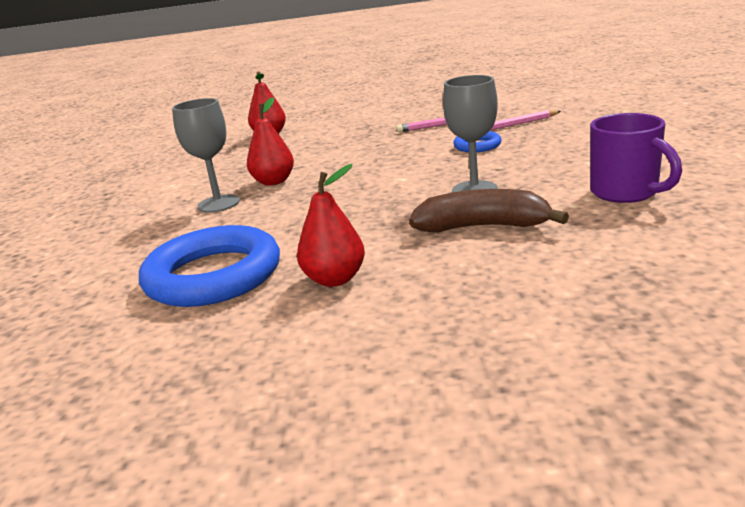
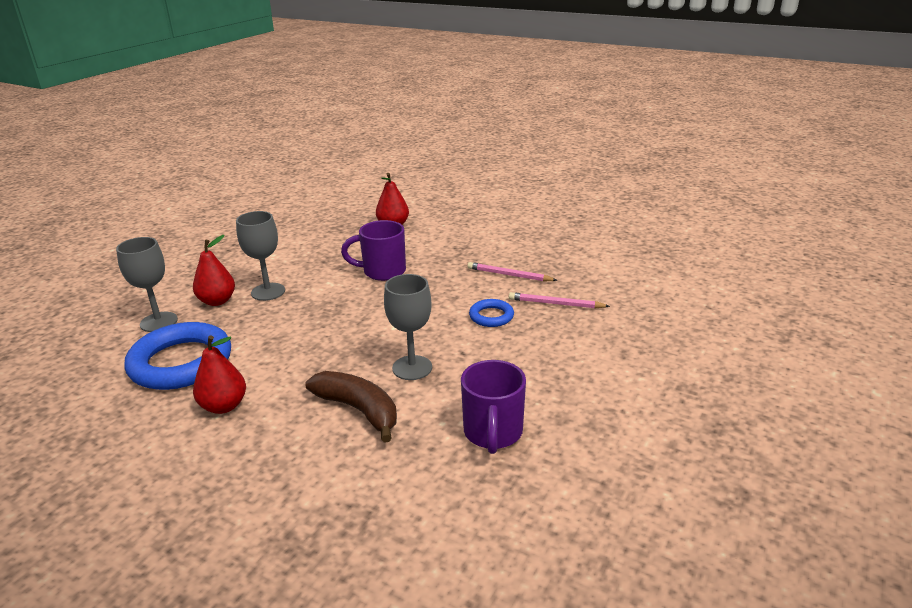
camera: 30 degrees right, 5 degrees up
(119, 264) = (159, 322): none -> grey goblet
(274, 182) = (323, 285): red pear -> red pear (217, 301)
(319, 157) = (382, 271): none -> purple mug

